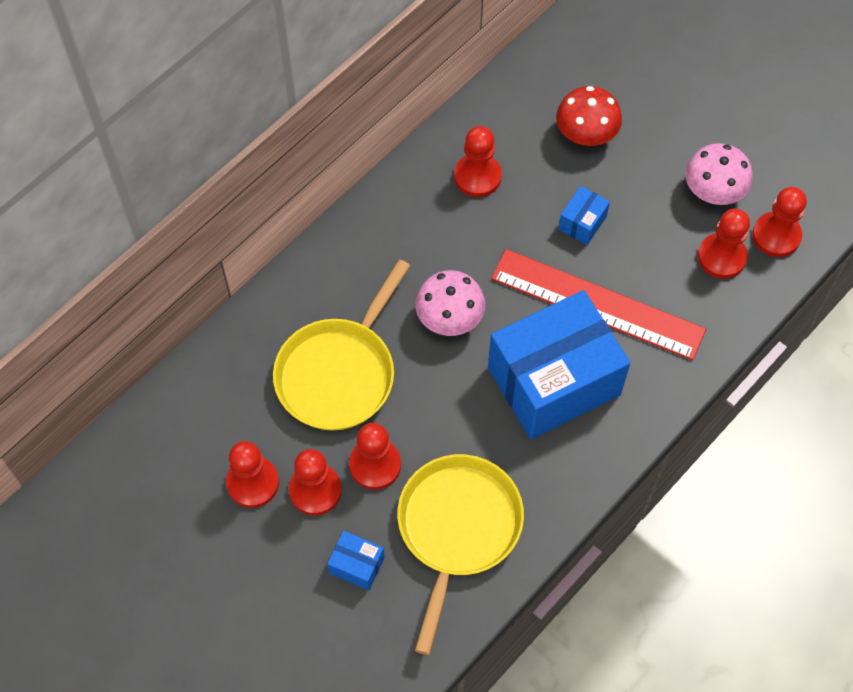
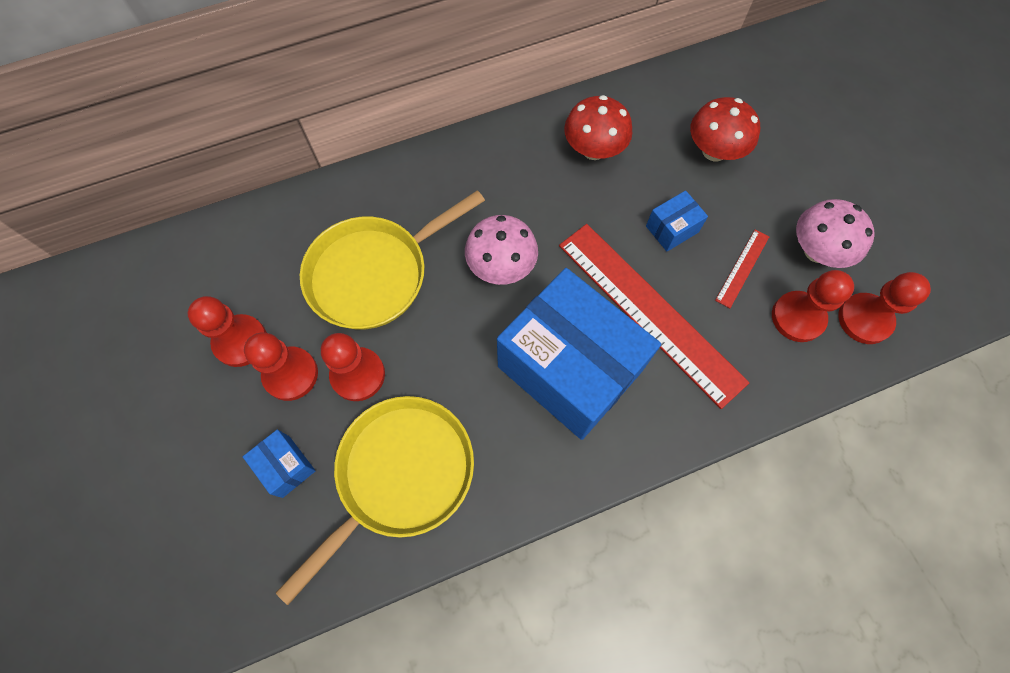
camera: 25 degrees right, 5 degrees up
(477, 176) = (594, 149): red pawn -> red mushroom
(553, 381) = (569, 369): blue box -> blue box turned 45 degrees clockwise
(657, 233) = (742, 268): none -> red ruler

